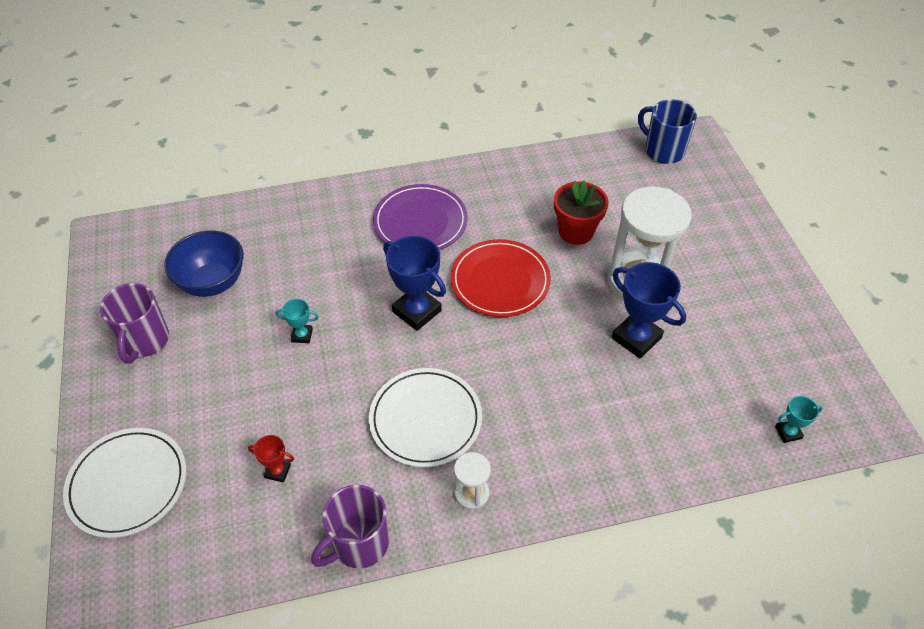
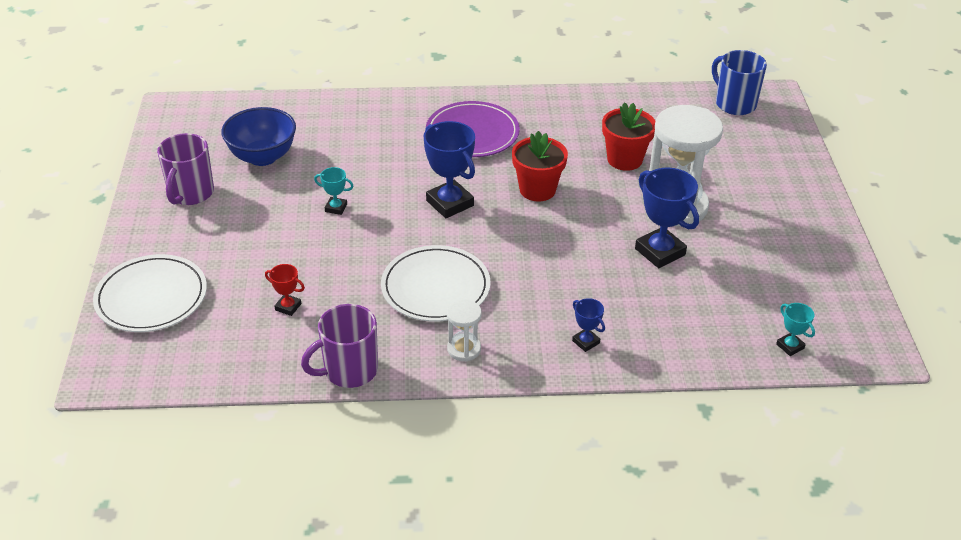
camera: 10 degrees right, 10 degrees down
(500, 281) = (537, 190): red plate -> red flower pot
(591, 462) = (586, 342): none -> blue trophy
(788, 432) = (790, 346): turquoise trophy -> turquoise trophy turned 60 degrees clockwise

